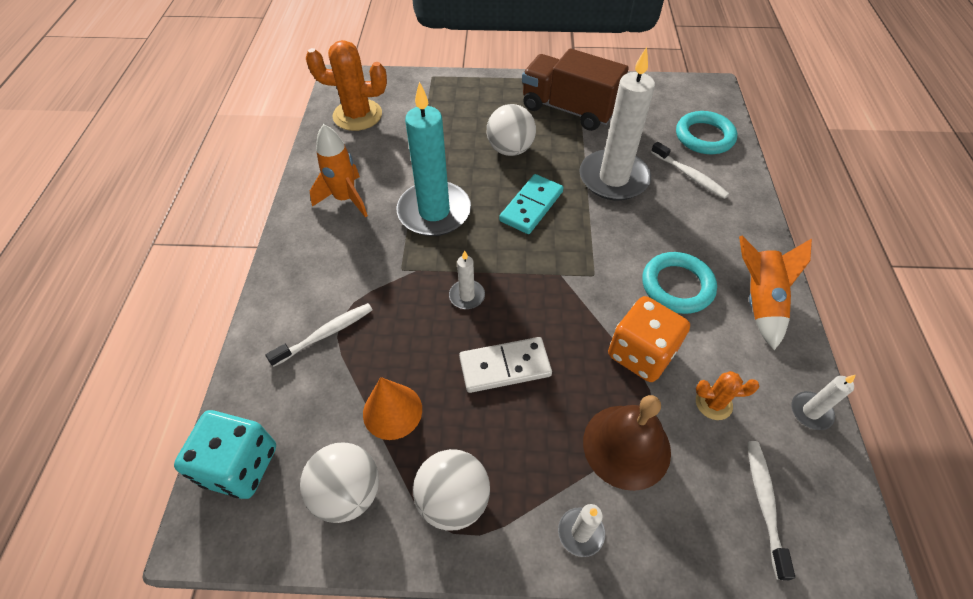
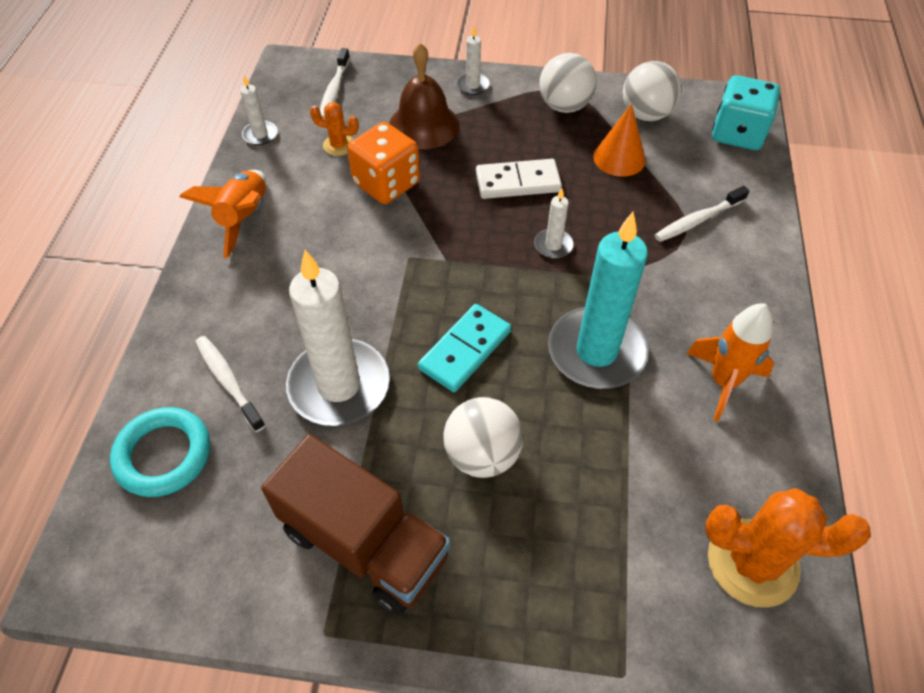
camera: 175 degrees left, 0 degrees up
(677, 286) = (322, 239): turquoise ring -> none

